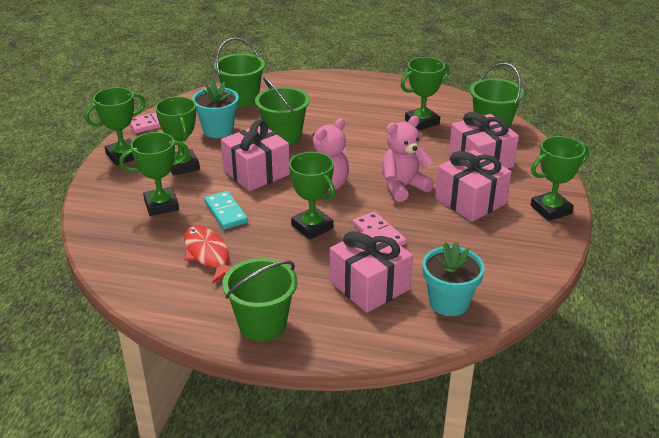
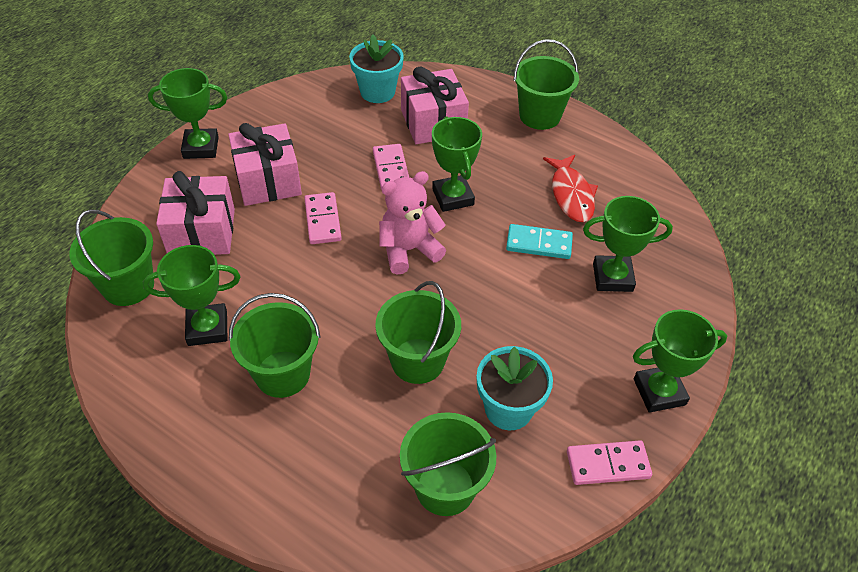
camera: 160 degrees left, 15 degrees up
(183, 166) = (576, 341): green trophy -> none
(226, 212) = (539, 244): turquoise domino -> turquoise domino turned 75 degrees counterclockwise
(256, 172) = (483, 297): pink gift -> none
(359, 115) = (282, 374): none -> green bucket
(403, 187) = (323, 220): pink teddy bear -> pink domino

